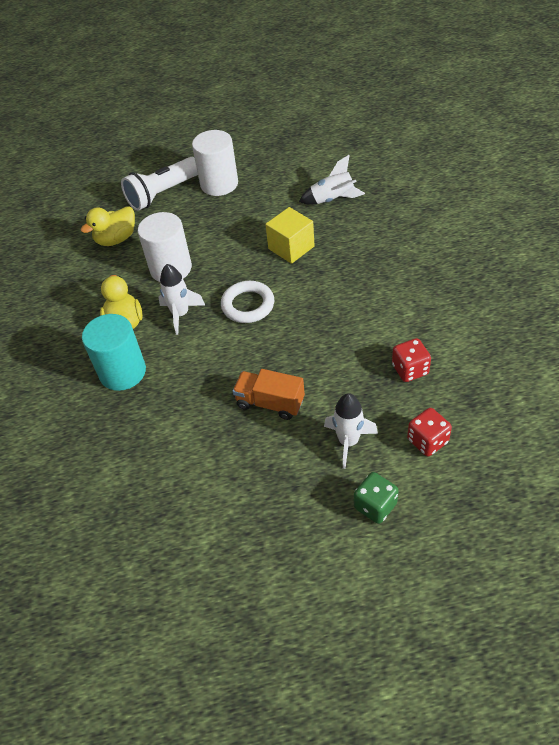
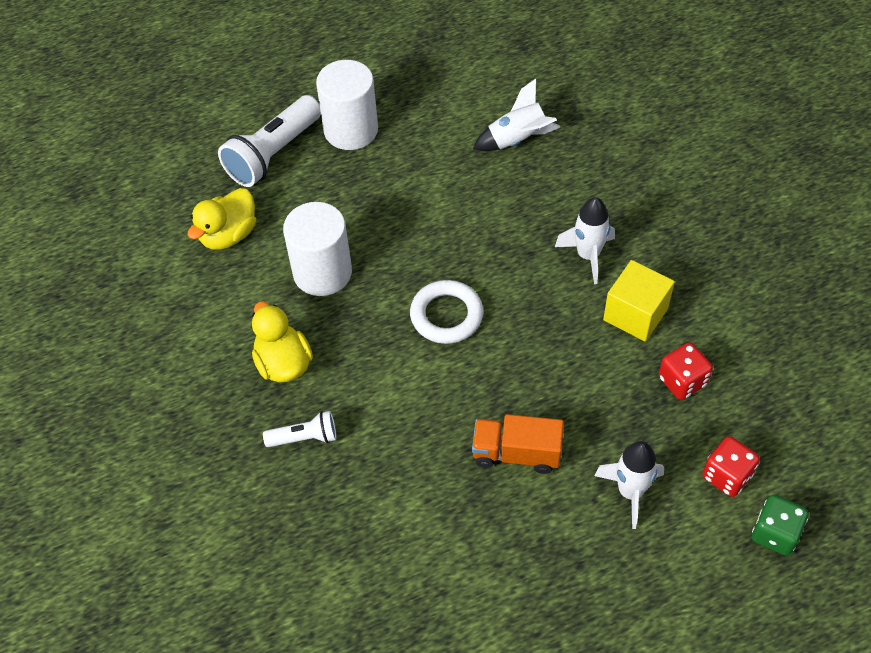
camera: 15 degrees left, 5 degrees up
(122, 372) = (304, 437): turquoise cylinder -> white flashlight
(180, 314) = (358, 341): white rocket -> white rocket (588, 255)
(291, 247) = (481, 221): yellow cube -> yellow cube (635, 314)
(375, 506) = (684, 571): green dice -> green dice (775, 533)

